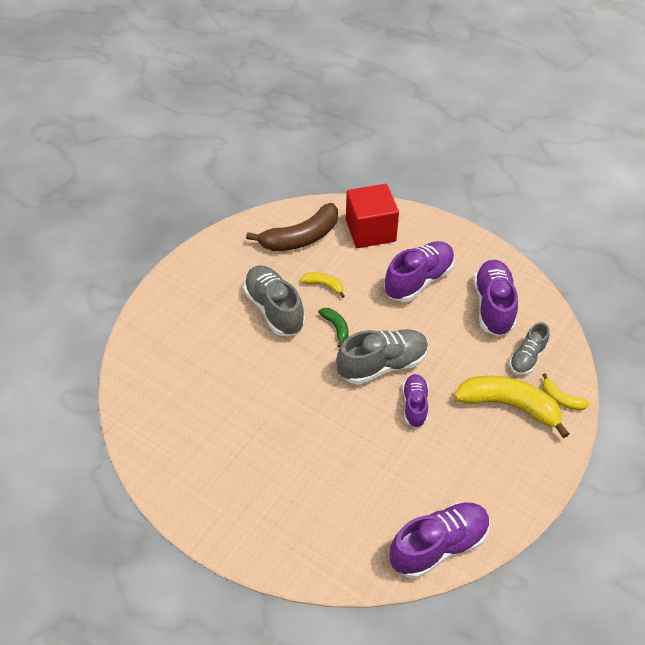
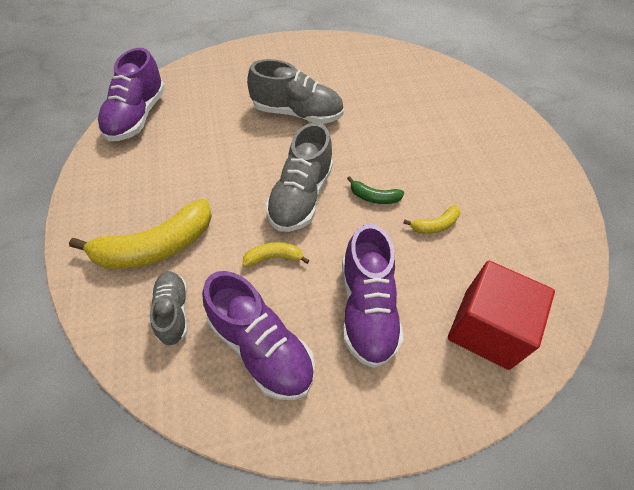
camera: 130 degrees right, 5 degrees up
(274, 309) = (437, 173): grey shoe -> grey shoe (297, 113)
(301, 237) = (523, 255): brown banana -> none
(415, 405) = (240, 186): purple shoe -> none
(561, 399) = (105, 294): yellow banana -> yellow banana (273, 258)

